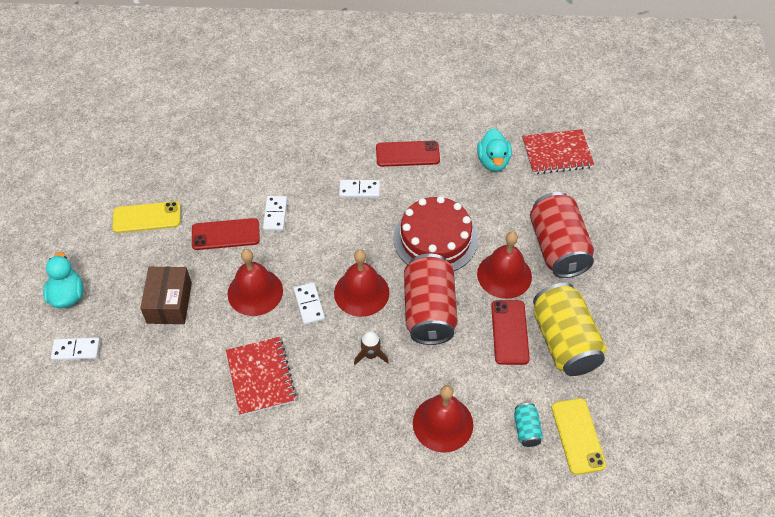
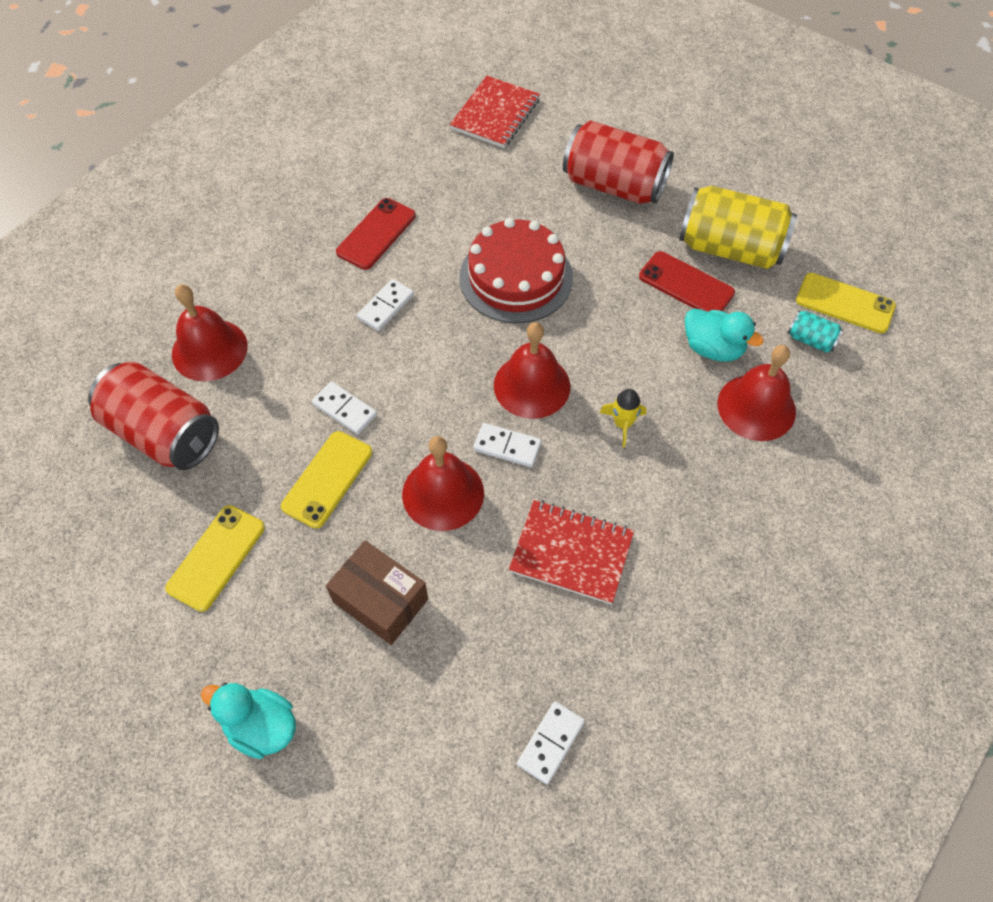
camera: 55 degrees left, 5 degrees up
(76, 350) = (364, 759): white domino -> white domino (550, 743)
(225, 234) = (327, 479): red phone -> yellow phone
(371, 355) = (622, 424): brown rocket -> yellow rocket
(429, 311) = (606, 338): red can -> red can (164, 433)
(493, 161) = (457, 169): turquoise duck -> turquoise duck (713, 348)
(504, 275) = (612, 247): red bell -> red bell (209, 350)

